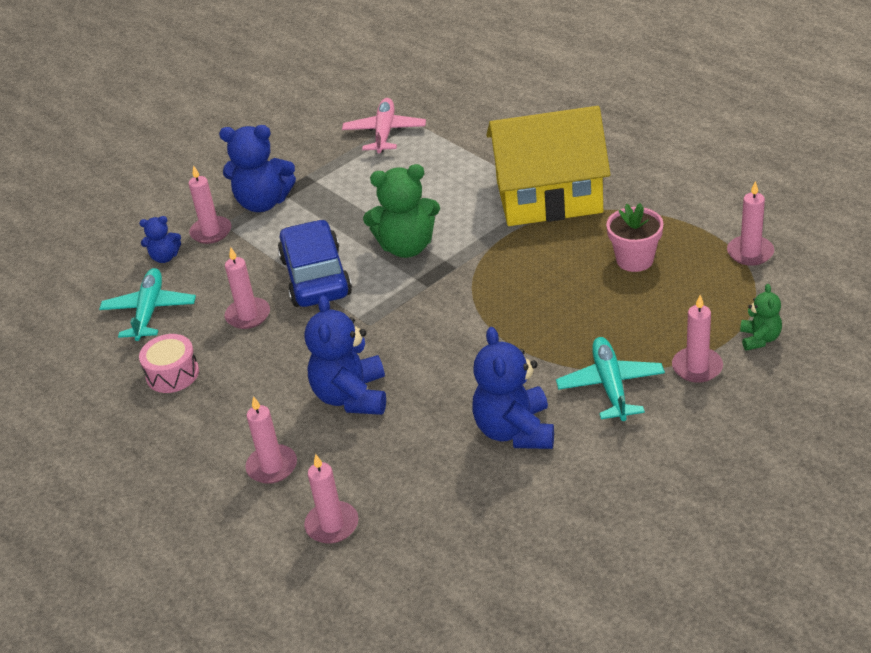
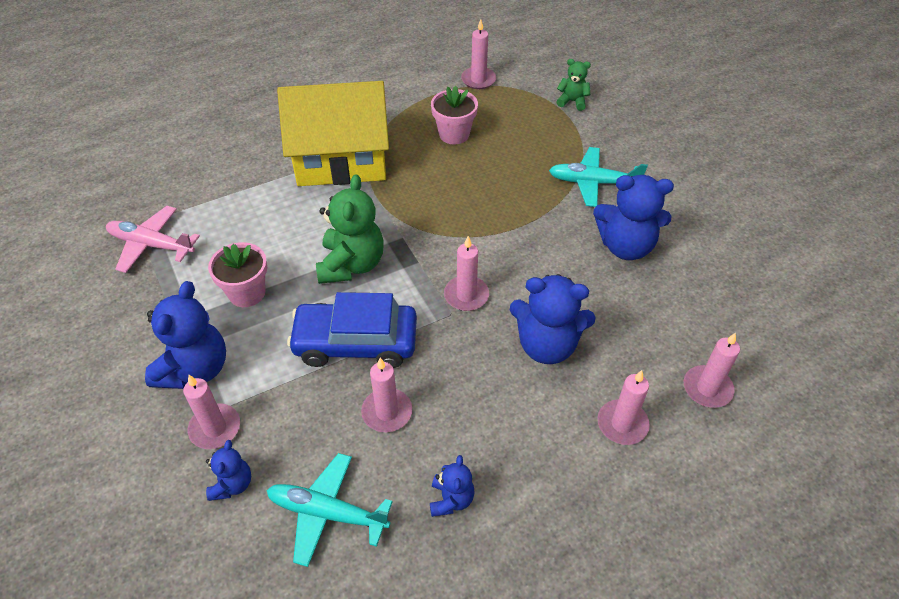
camera: 80 degrees left, 10 degrees up
(172, 374) = (451, 499): pink drum -> blue teddy bear
(350, 200) = (247, 293): none -> pink flower pot
(549, 197) = (341, 159): yellow house -> yellow house turned 75 degrees clockwise
(697, 367) = (590, 136): pink candle -> pink candle (466, 295)

